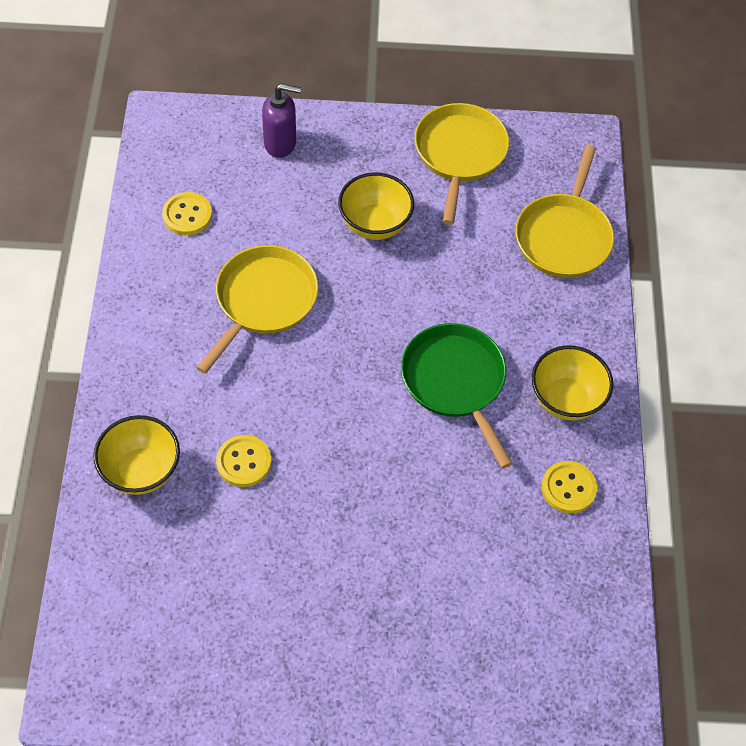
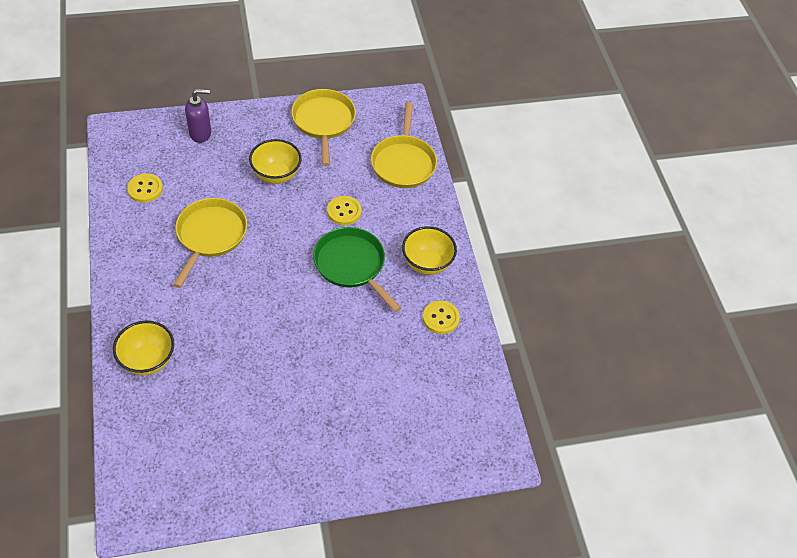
camera: 15 degrees left, 5 degrees down
(244, 462) = (218, 341): yellow button -> yellow button (344, 211)

